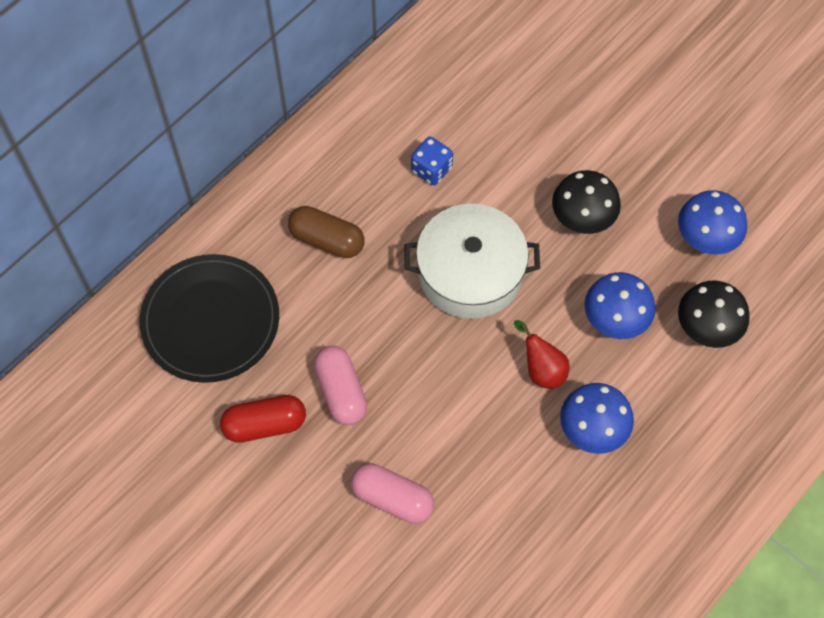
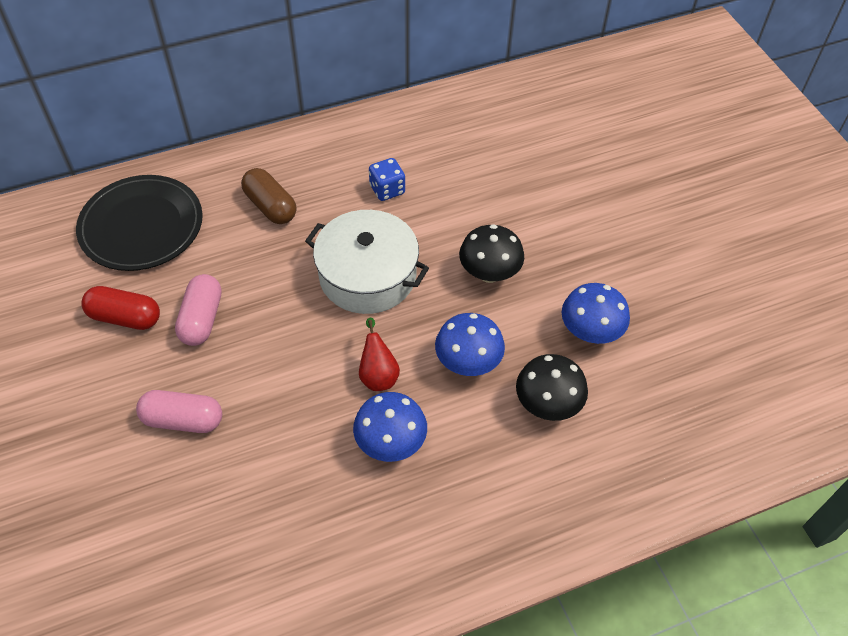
camera: 25 degrees right, 10 degrees down
(392, 498) = (183, 420): pink capsule -> pink capsule turned 45 degrees counterclockwise

